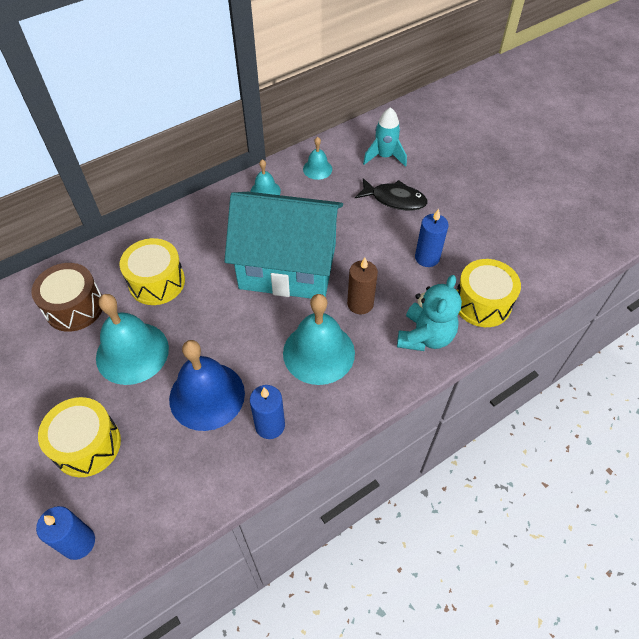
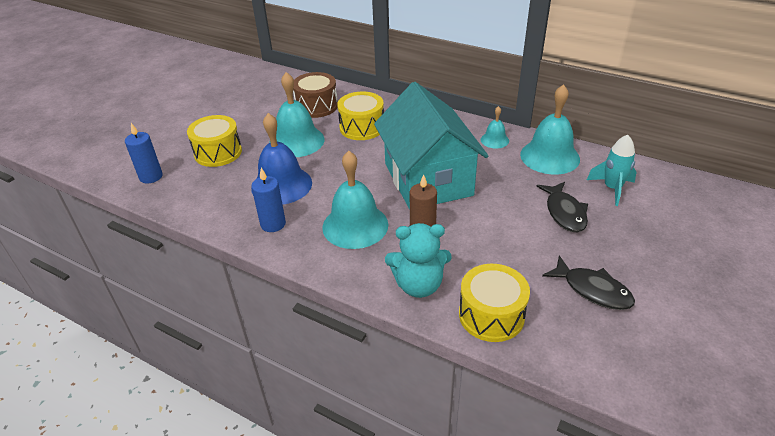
camera: 65 degrees right, 15 degrees down
(317, 169) = (549, 156): turquoise bell -> turquoise bell, size x1.97
(427, 258) = (513, 257): blue candle -> none
(486, 230) = (592, 290): none -> black fish

